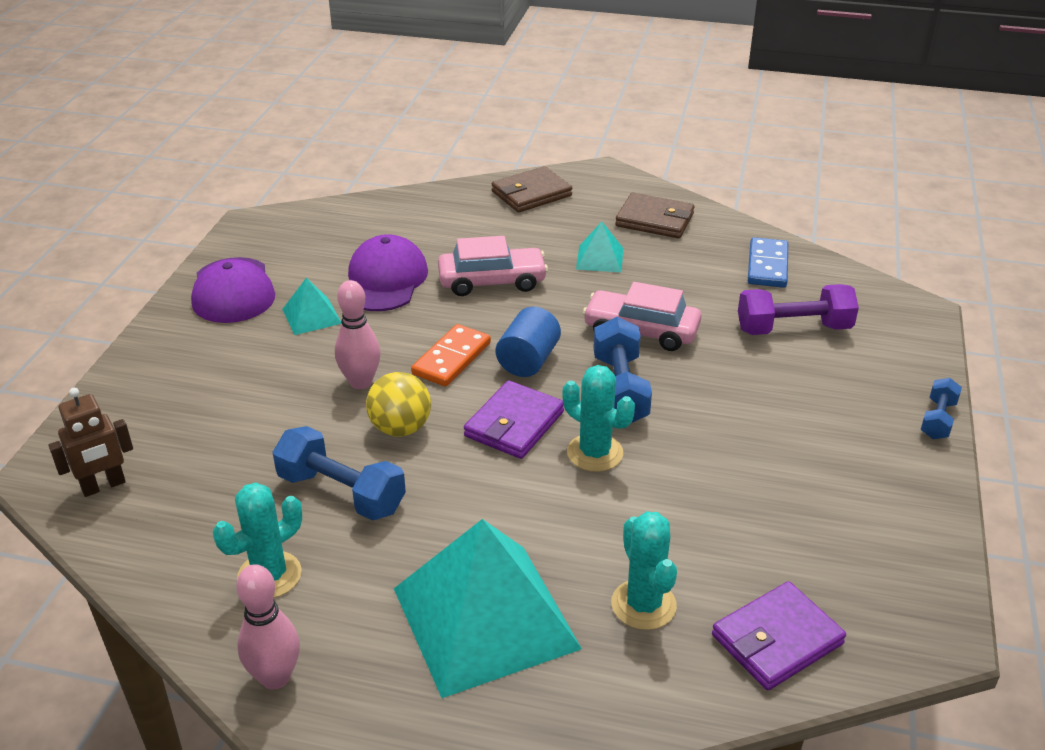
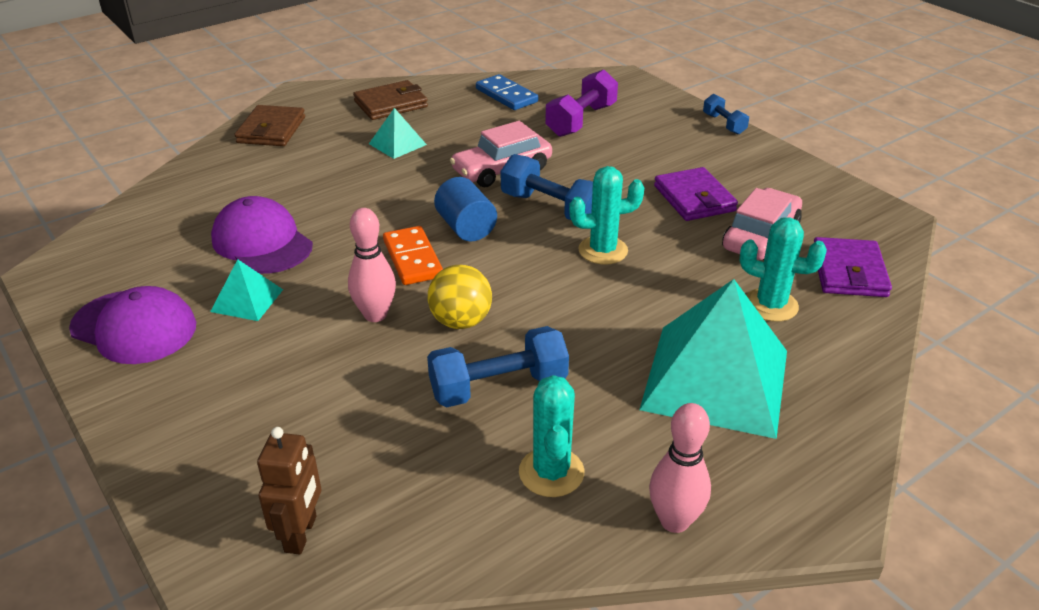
camera: 50 degrees left, 0 degrees up
(492, 281) = (349, 197): pink car -> pink car (760, 237)
(514, 424) = (528, 268): purple wallet -> purple wallet (694, 198)

